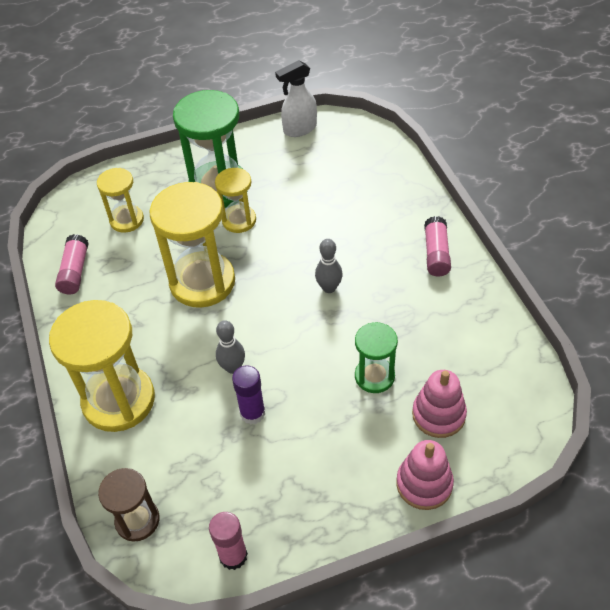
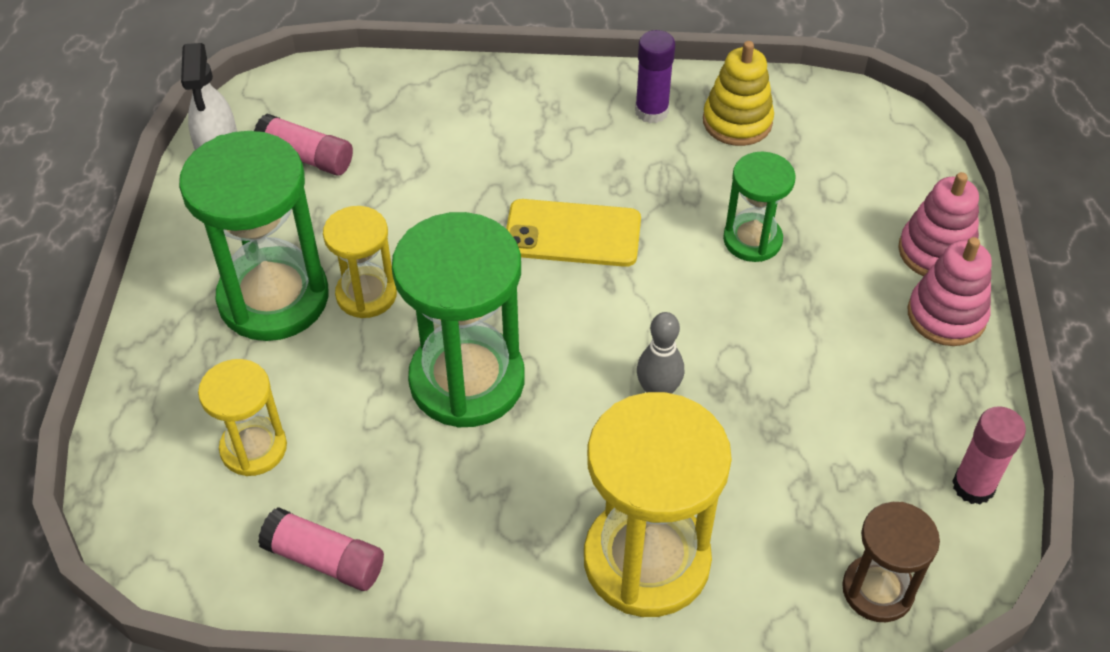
camera: 70 degrees left, 0 degrees up
(202, 282) = (467, 380): yellow hourglass -> green hourglass
(252, 413) = (751, 393): purple glue stick -> purple glue stick (651, 111)
(329, 288) = (572, 234): grey bowling pin -> yellow phone
(436, 253) = (580, 104): pink glue stick -> pink glue stick (306, 157)
(438, 415) = (841, 200): pink stacking toy -> pink stacking toy (946, 315)
(474, 335) = (737, 121): none -> yellow stacking toy

